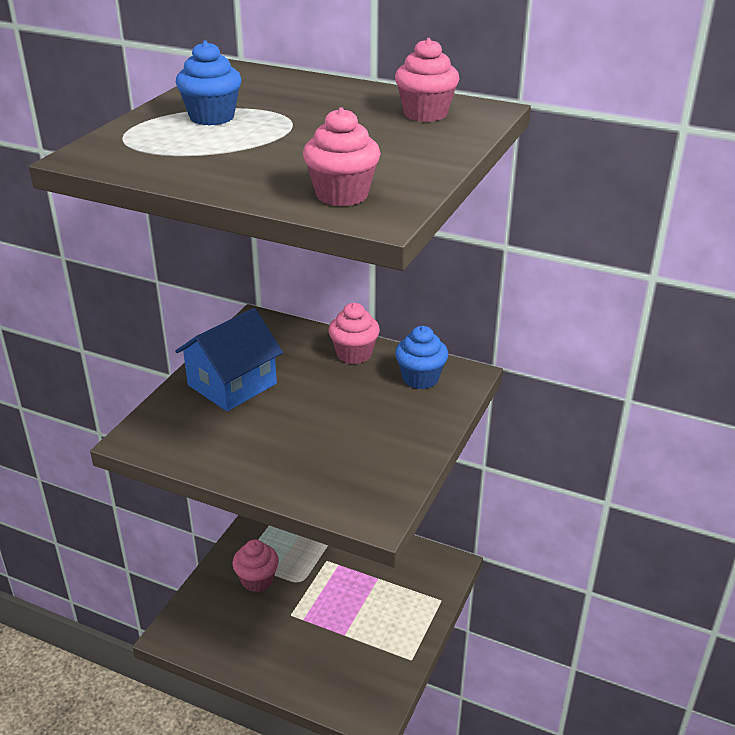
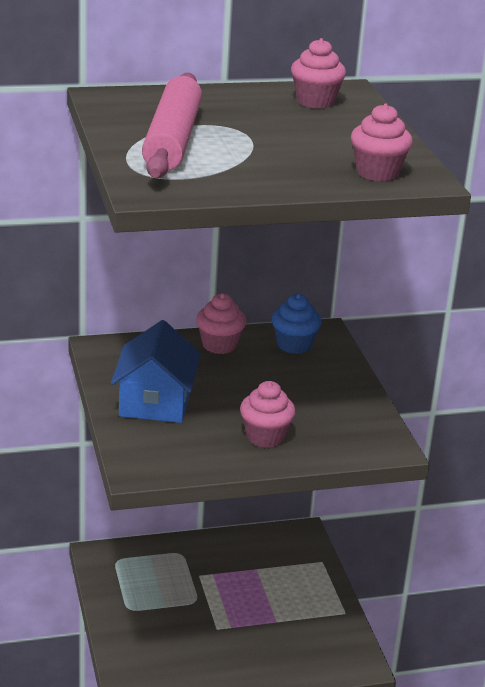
camera: 40 degrees left, 5 degrees down
(212, 117) = (172, 140): blue cupcake -> pink rolling pin
(257, 580) = (158, 617): pink cupcake -> pink cupcake (265, 437)

